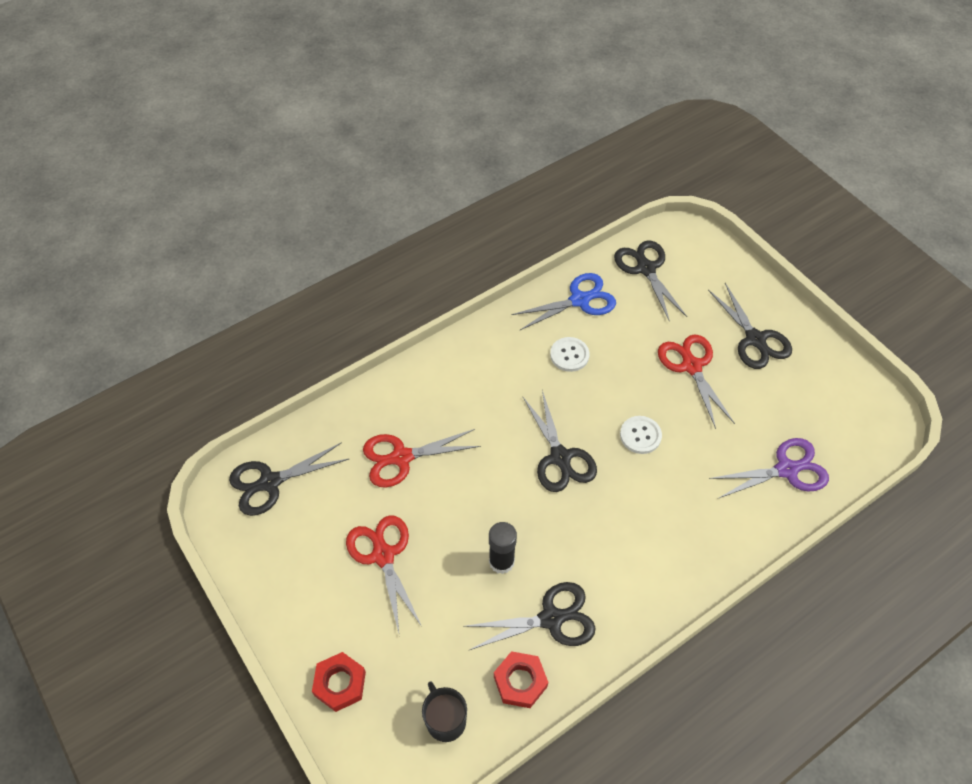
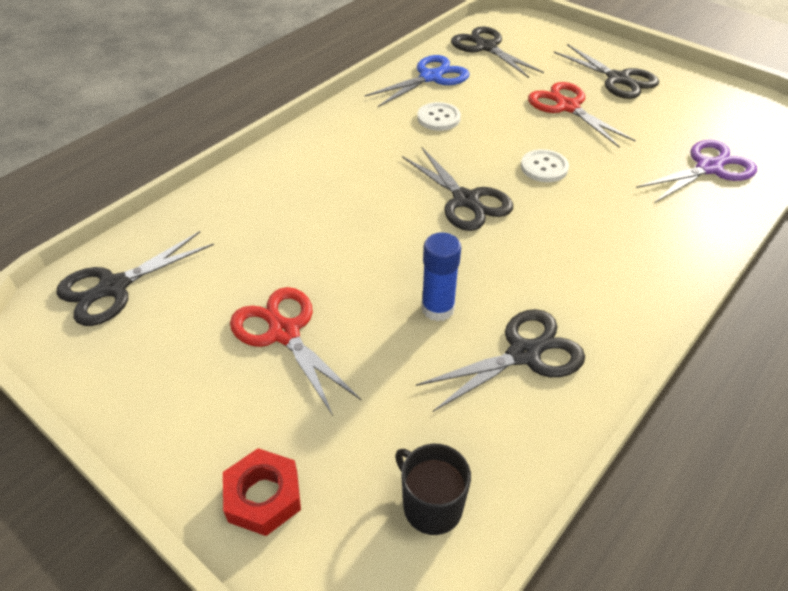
camera: 15 degrees left, 10 degrees down
(401, 457) = (279, 233): red scissors -> none
(501, 561) = (438, 308): black glue stick -> blue glue stick
(520, 682) = (515, 433): red nut -> none

